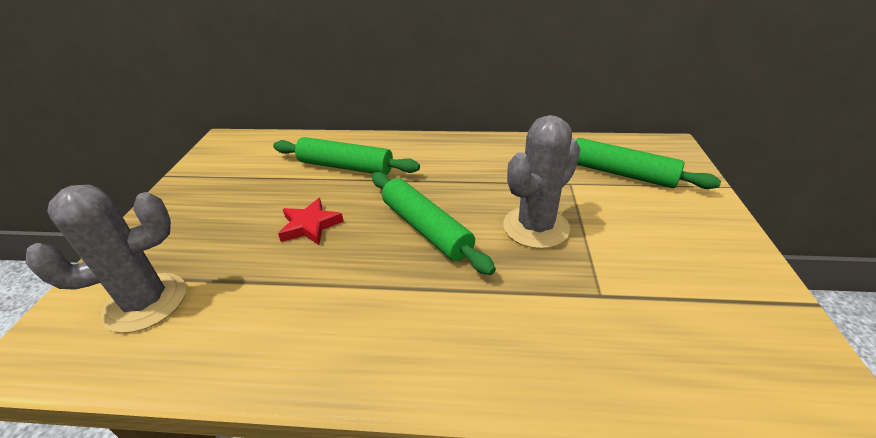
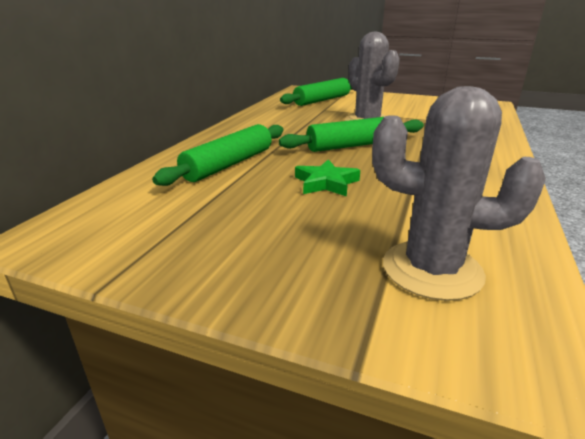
camera: 75 degrees left, 10 degrees down
(146, 302) = (432, 270): grey cactus -> grey cactus turned 60 degrees counterclockwise
(310, 225) = (326, 183): red star -> green star

